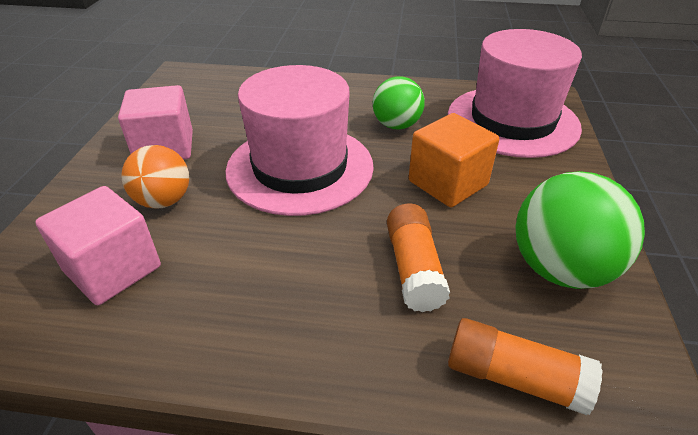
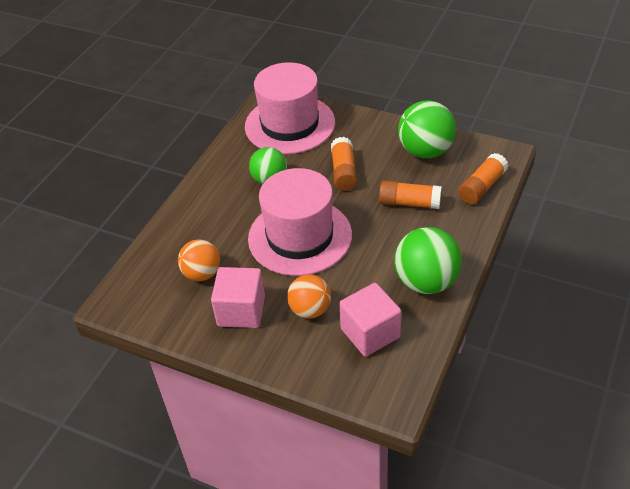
camera: 70 degrees left, 5 degrees up
(223, 111) = (202, 274): none -> orange ball
(225, 323) = (426, 282): none -> green ball
(448, 183) = (344, 172): orange cube -> orange glue stick

